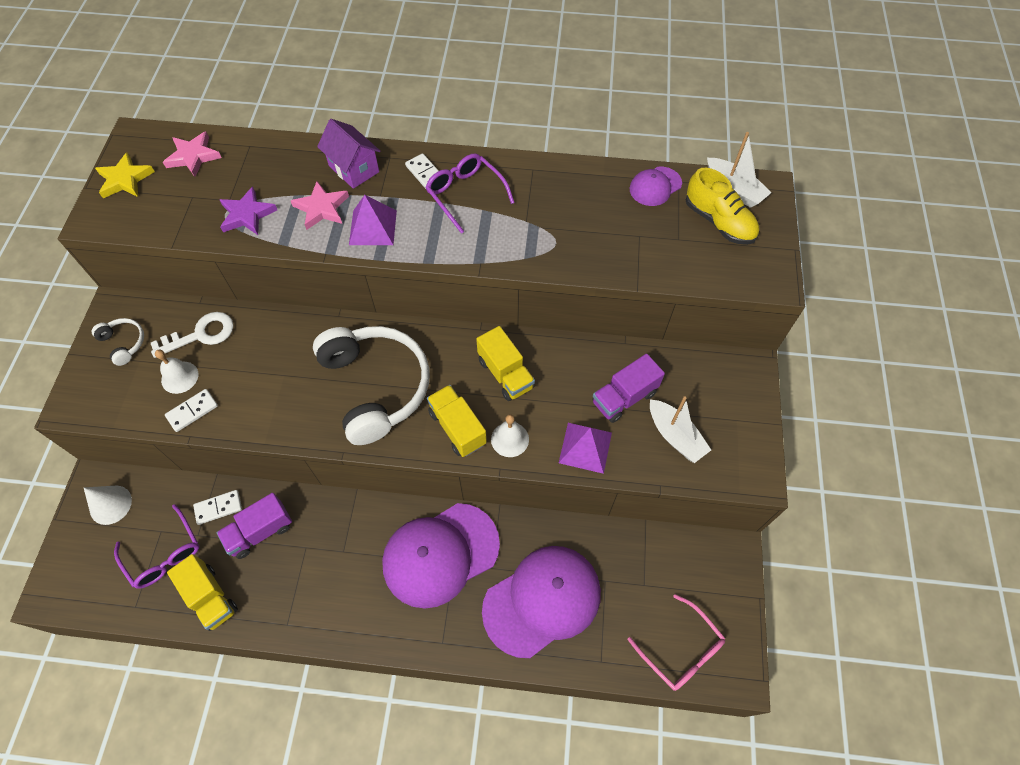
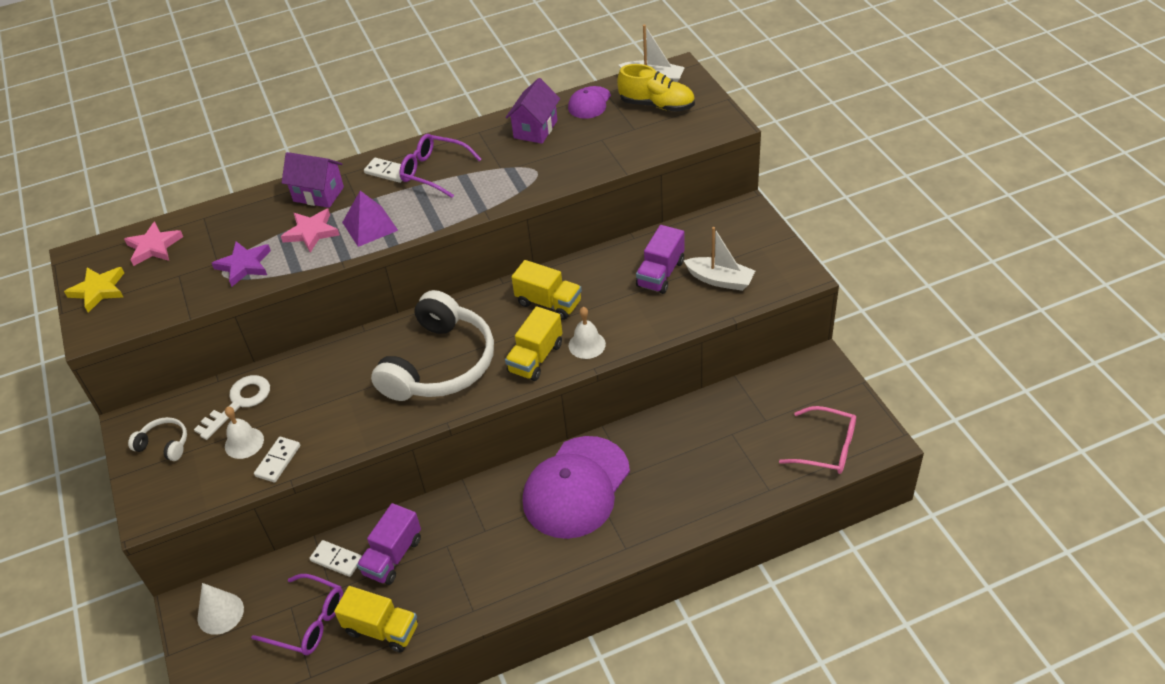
camera: 25 degrees left, 15 degrees down
(218, 508) = (336, 560): white domino -> white domino turned 75 degrees clockwise
(375, 387) = (440, 364): white headphones -> white headphones turned 75 degrees clockwise
(457, 428) = (535, 358): yellow truck -> yellow truck turned 90 degrees counterclockwise
(542, 600) = (689, 474): purple cap -> none
(585, 192) = (535, 129): none -> purple house
(585, 447) = (653, 321): purple pyramid -> none

